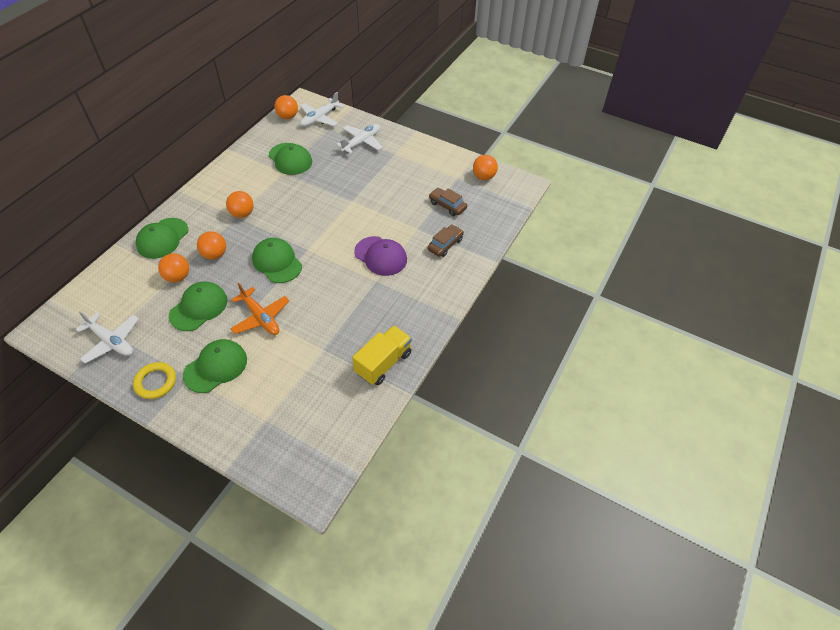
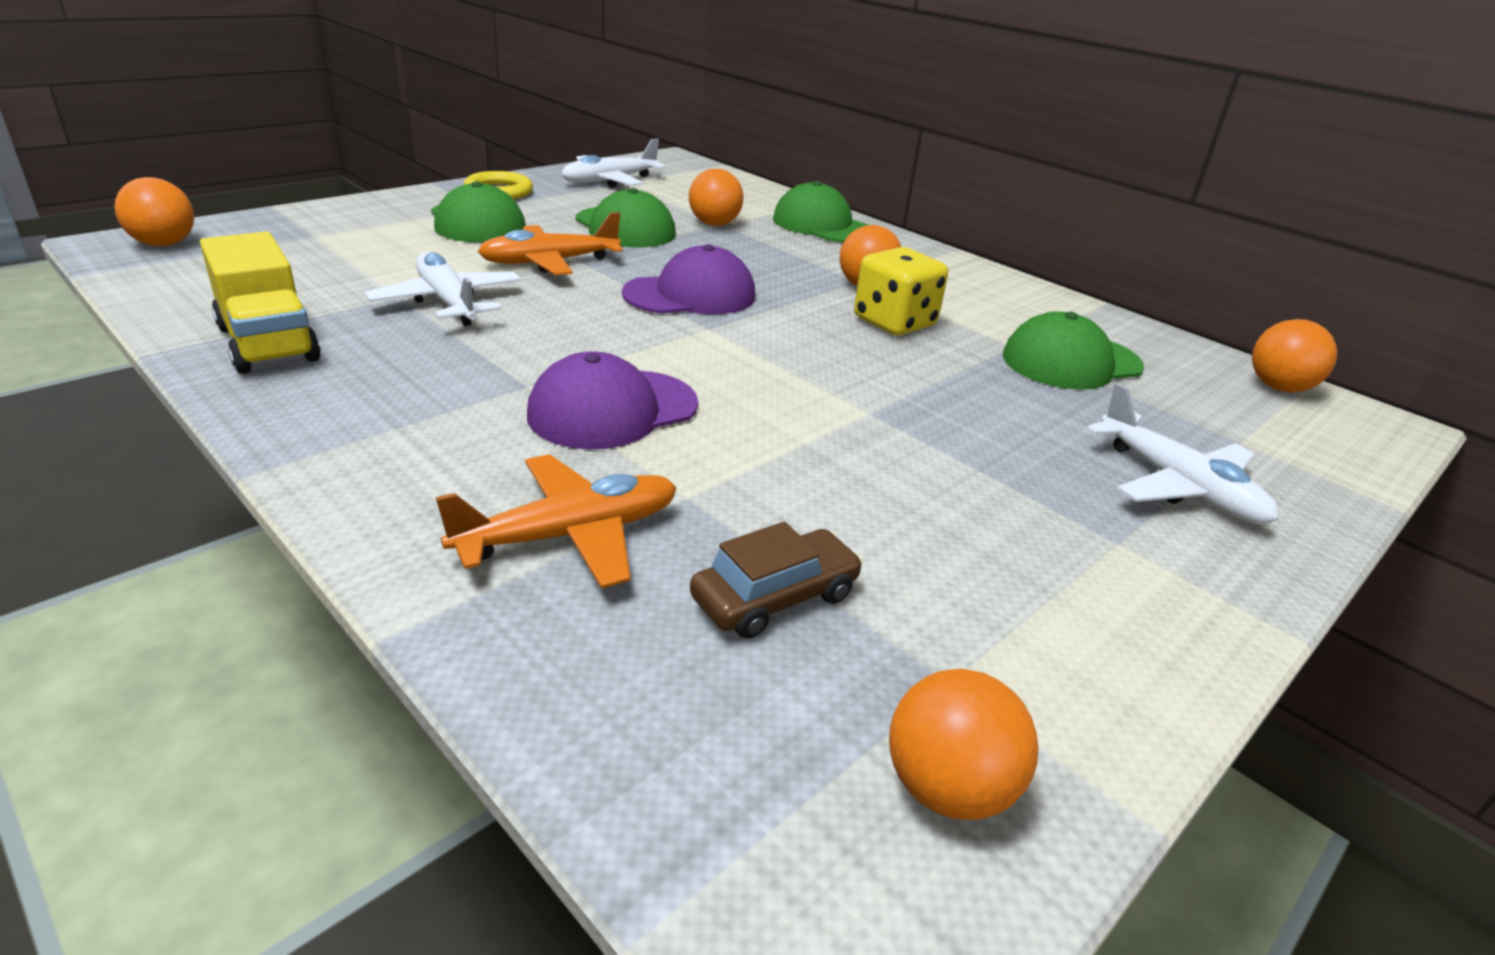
camera: 105 degrees right, 20 degrees down
(215, 254) = (753, 252): orange ball -> orange ball (164, 244)
(277, 202) = (894, 323): none -> yellow dice
(277, 262) = (690, 295): green cap -> purple cap
(320, 118) = (1295, 435): white plane -> white plane (448, 302)
(445, 244) = (570, 535): brown car -> orange plane

